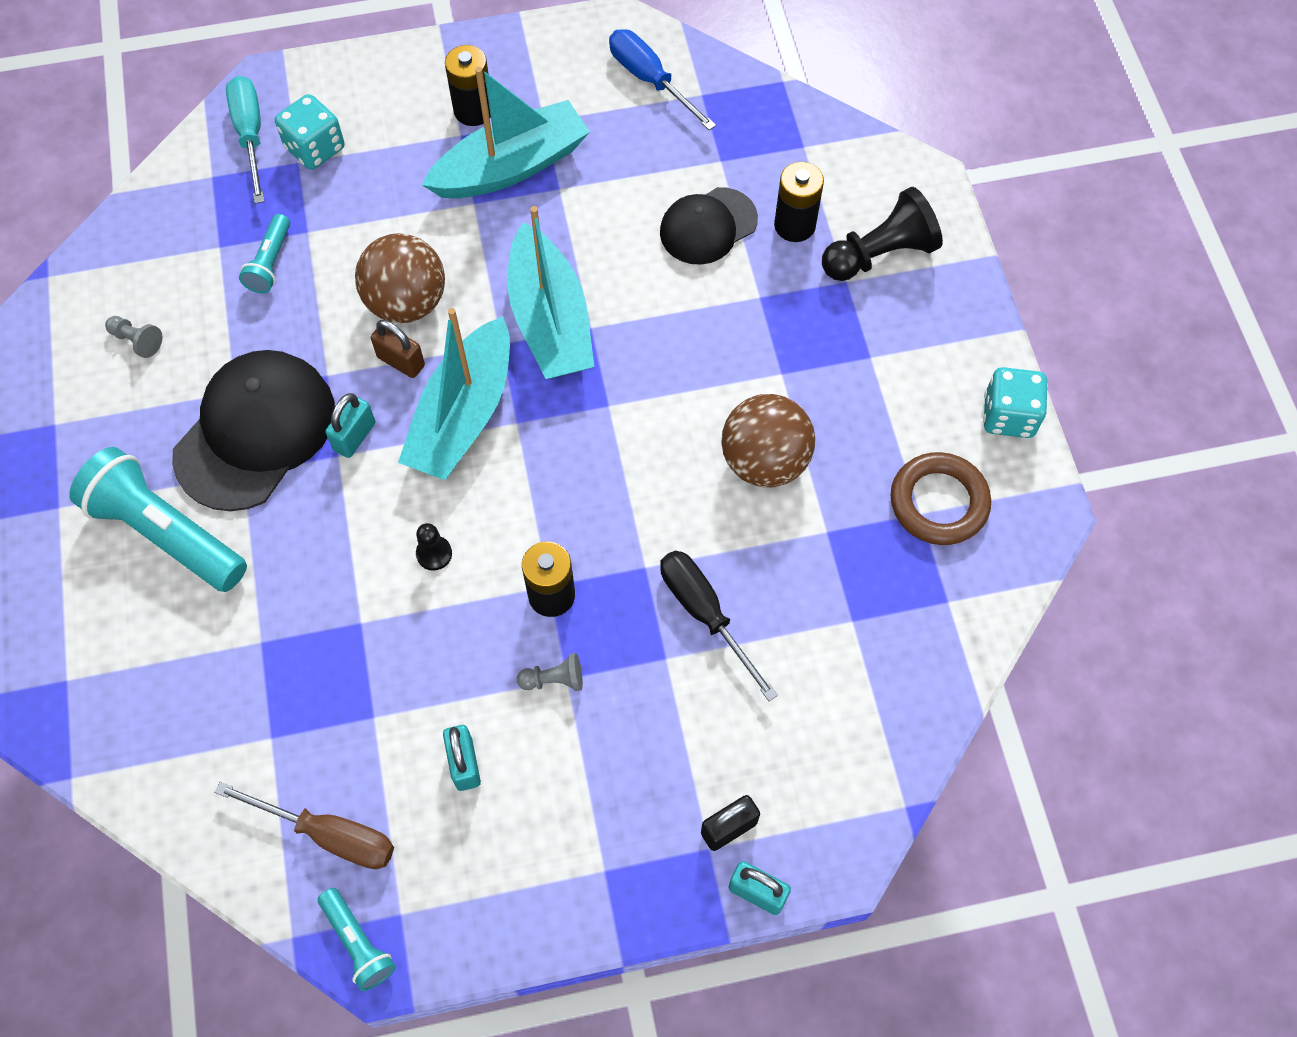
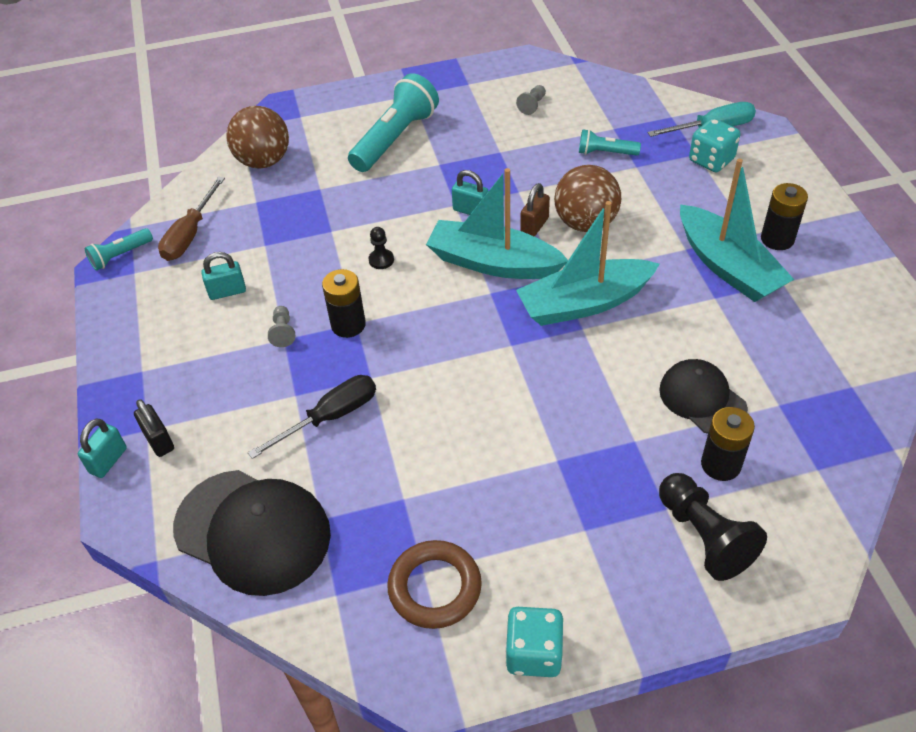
camera: 90 degrees right, 15 degrees down
(255, 432) = (470, 165): black cap -> black cap (253, 531)
(650, 80) = (854, 348): blue screwdriver -> none
(764, 461) = (468, 451): brown ball -> brown ball (263, 161)

